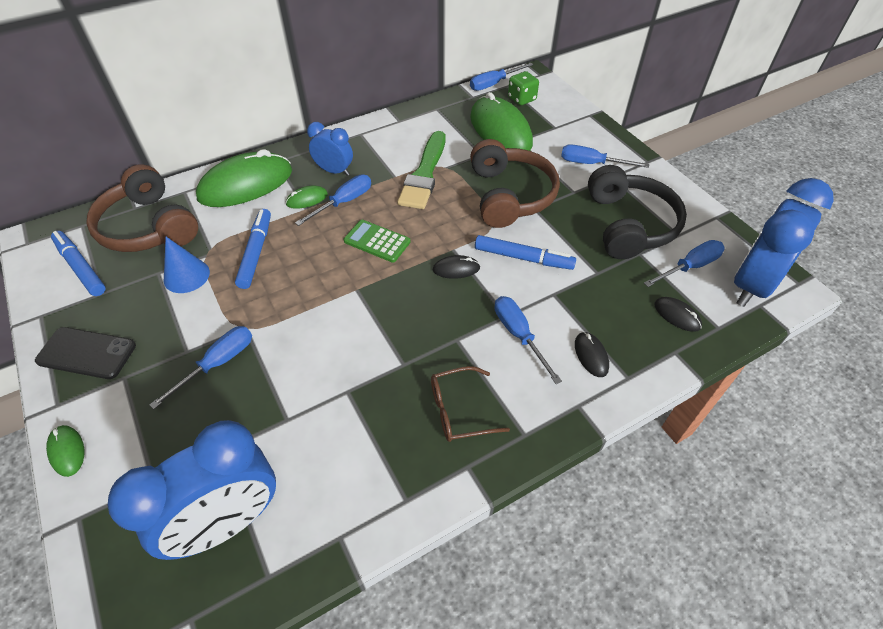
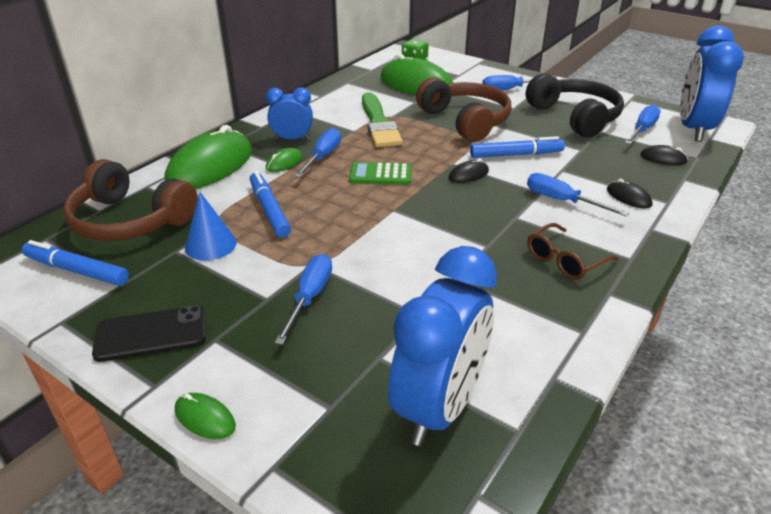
camera: 25 degrees left, 15 degrees down
(494, 84) = (381, 59): blue screwdriver -> none

